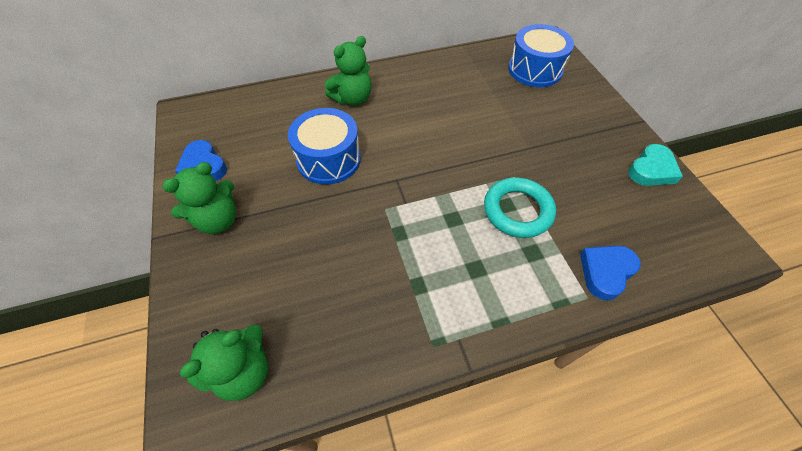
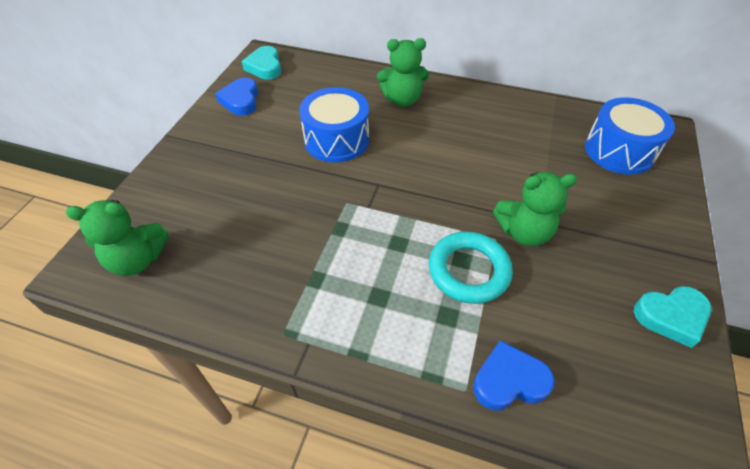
camera: 35 degrees right, 5 degrees down
(198, 122) = (265, 67): none -> turquoise heart
(218, 220) = (215, 144): green teddy bear -> green teddy bear (524, 232)

